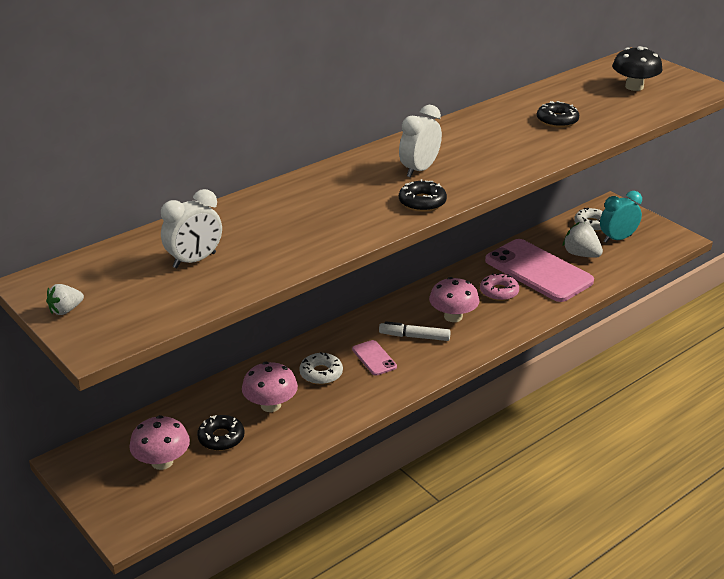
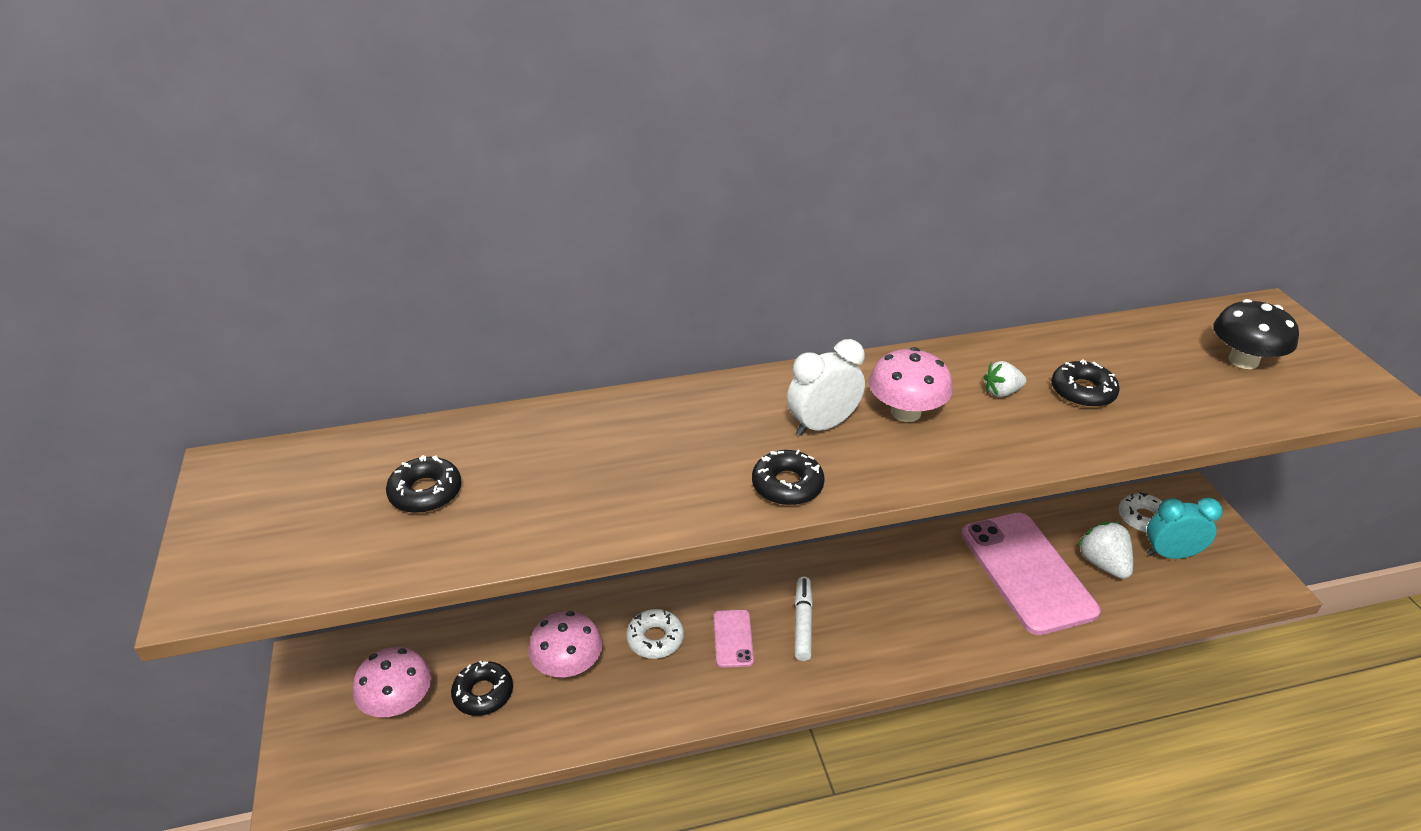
camera: 25 degrees right, 5 degrees up
(65, 310) = (220, 524): white strawberry -> white strawberry (1001, 392)
(194, 260) = (425, 492): white clock -> black donut
(414, 337) = (802, 623): white marker -> white marker turned 60 degrees clockwise
(453, 316) = (870, 608): pink mushroom -> pink mushroom (905, 412)
(499, 292) = (954, 588): pink donut -> none

